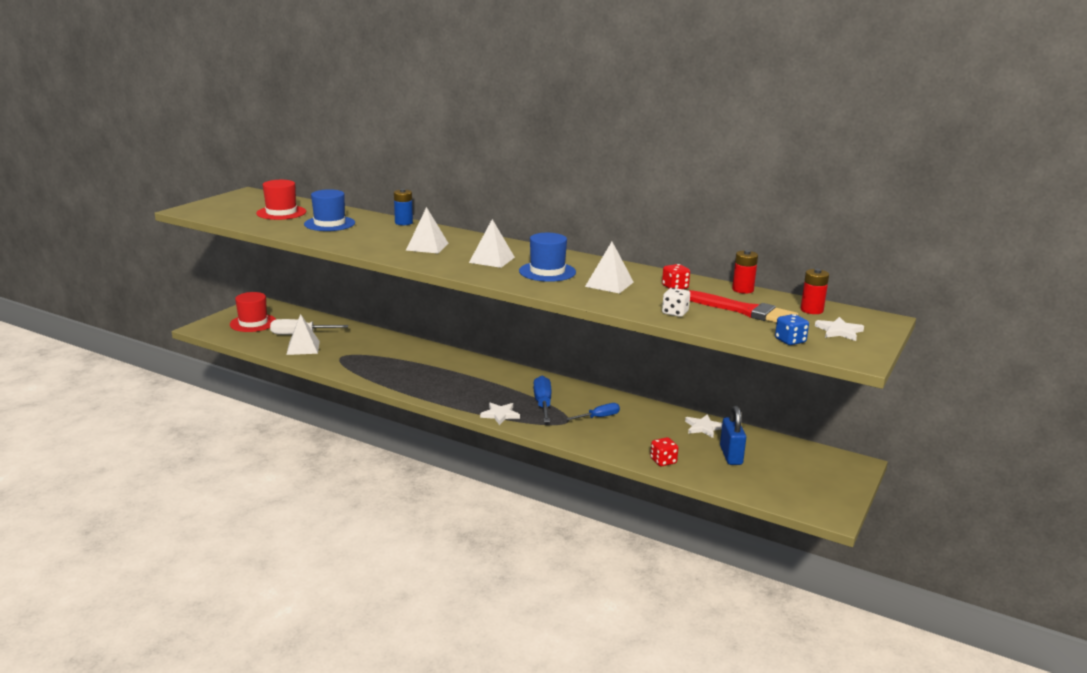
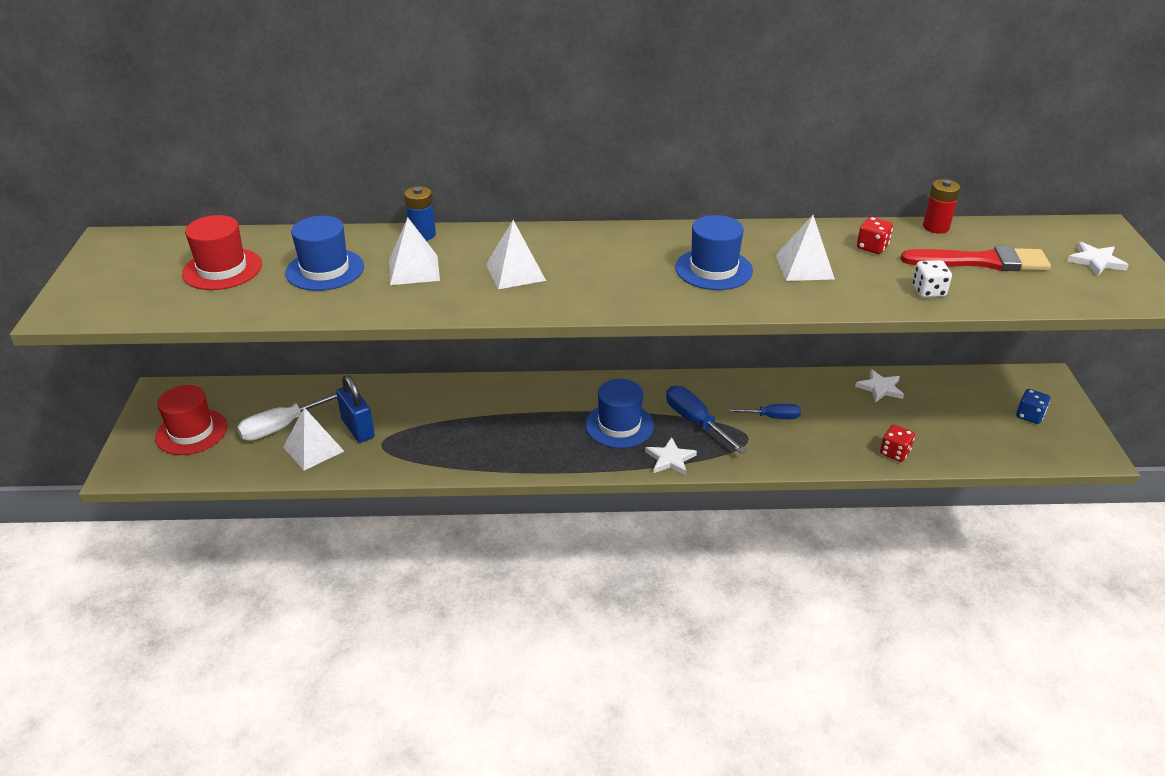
camera: 30 degrees left, 15 degrees up
(490, 390) = (619, 425): none -> blue hat
(492, 260) = (624, 270): white pyramid -> white pyramid (414, 270)
(599, 417) = (771, 417): blue screwdriver -> blue screwdriver turned 60 degrees clockwise
(731, 455) = (942, 416): blue padlock -> blue padlock (358, 428)
(790, 341) = (1079, 294): blue dice -> blue dice (1029, 416)
(811, 310) = (1033, 237): red battery -> none

